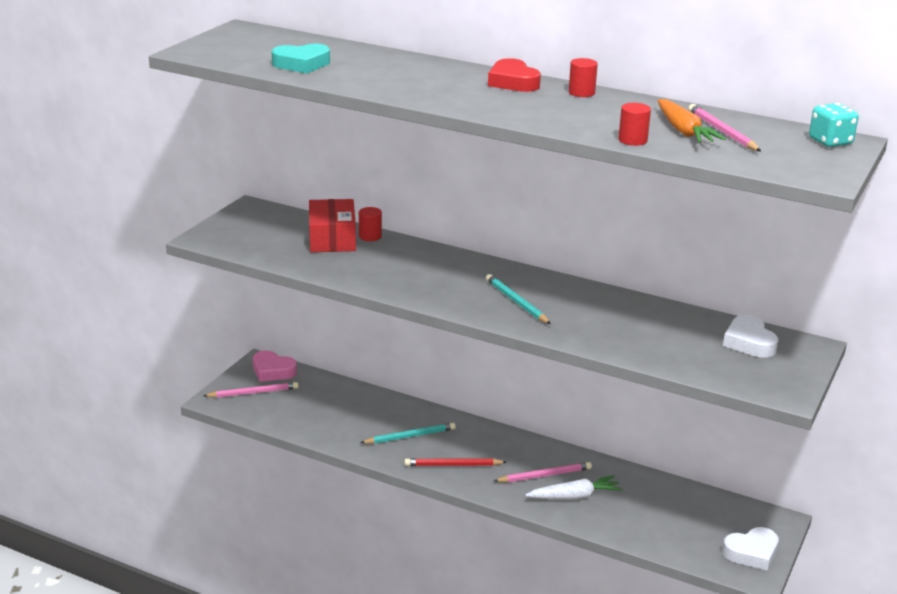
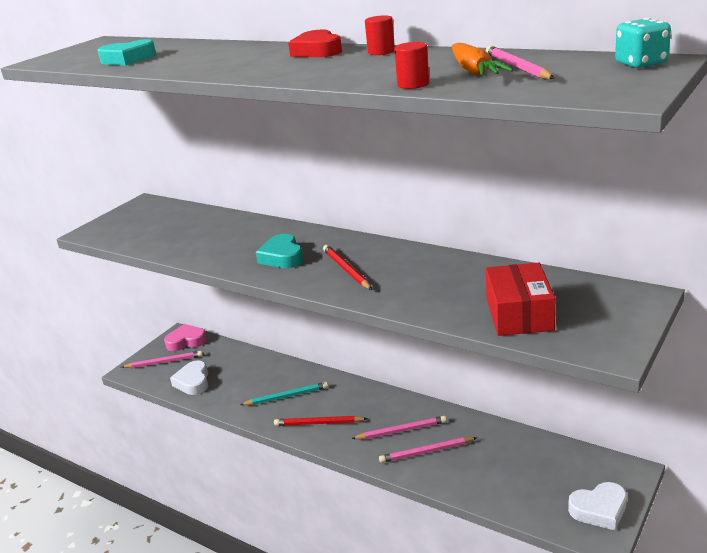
camera: 10 degrees right, 0 degrees up
(272, 371) = (186, 341): pink heart -> pink heart turned 135 degrees clockwise
(332, 239) = (199, 223): red box -> red box (519, 314)
(370, 236) = (233, 219): red cylinder -> none
(442, 283) = (282, 257): none -> turquoise heart
(516, 302) = (346, 270): turquoise pencil -> red pencil
(574, 496) = (426, 452): white carrot -> pink pencil
(749, 342) = (576, 296): white heart -> white heart (193, 382)

